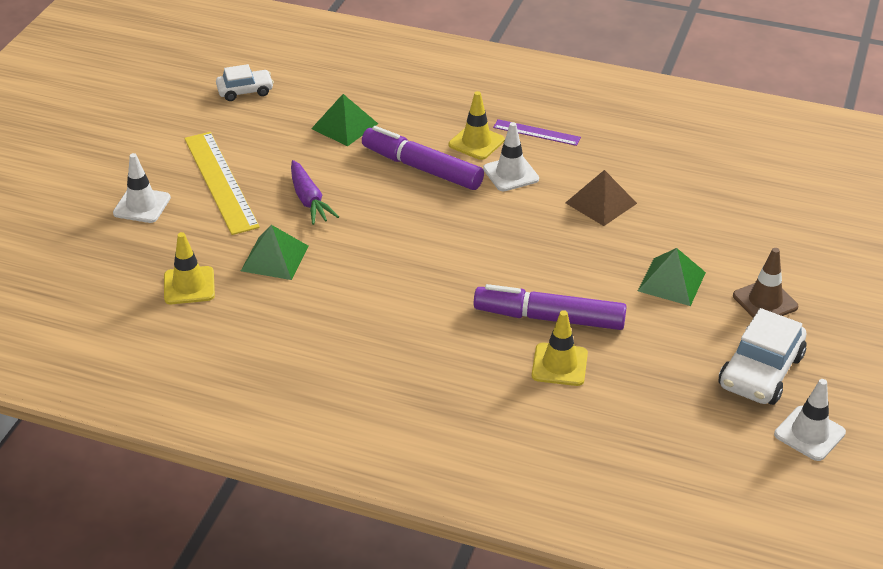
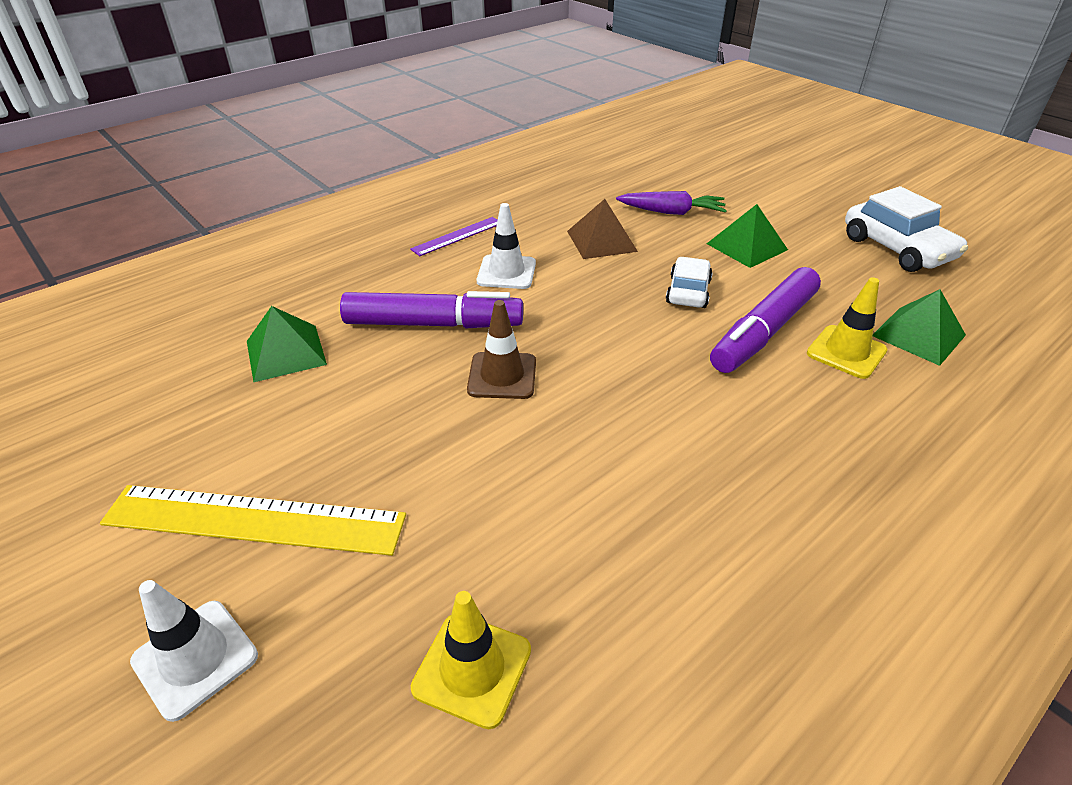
camera: 60 degrees left, 0 degrees up
(245, 91) = (90, 413): white car -> white car (688, 292)
(274, 258) = (489, 524): green pyramid -> green pyramid (918, 335)
(309, 200) = (396, 439): purple carrot -> purple carrot (671, 212)
(422, 168) = (433, 324): purple marker -> purple marker turned 150 degrees counterclockwise
(476, 142) = (431, 274): yellow traffic cone -> none
(765, 301) = (801, 215): brown traffic cone -> brown traffic cone (502, 376)
(809, 433) = (990, 255): white traffic cone -> none

